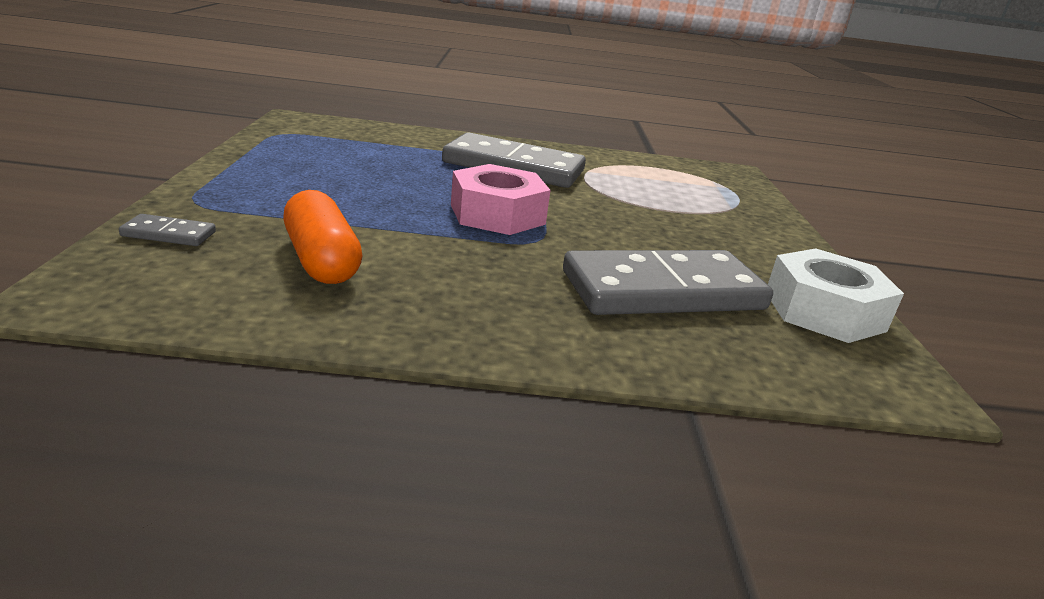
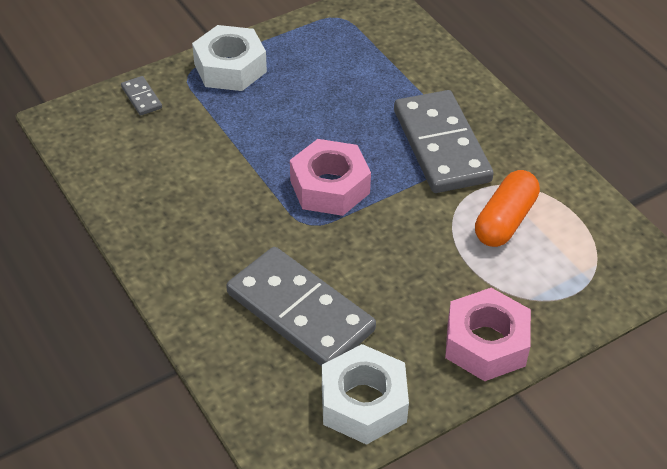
camera: 60 degrees right, 20 degrees up
(238, 184) = (230, 68): none -> white nut
(321, 260) = (175, 162): orange capsule -> orange capsule (505, 220)
(773, 238) = (486, 343): none -> pink nut

